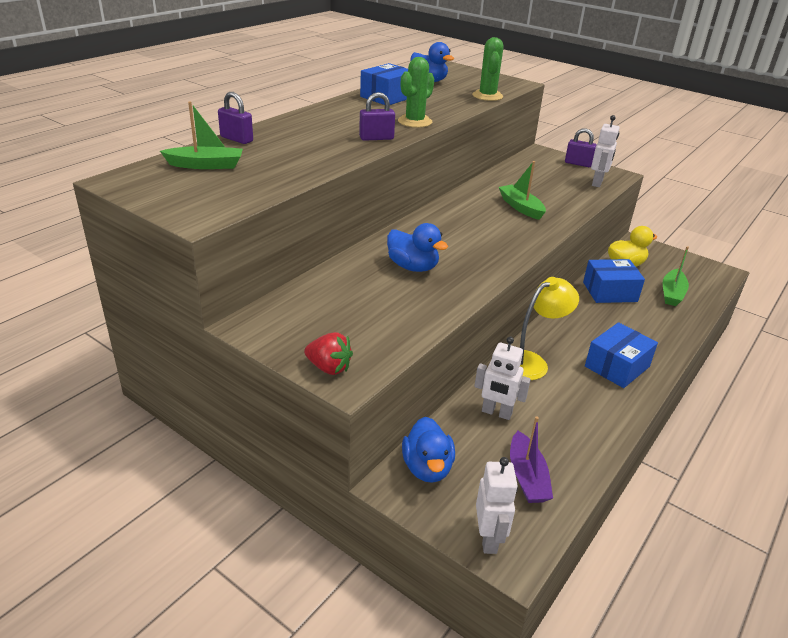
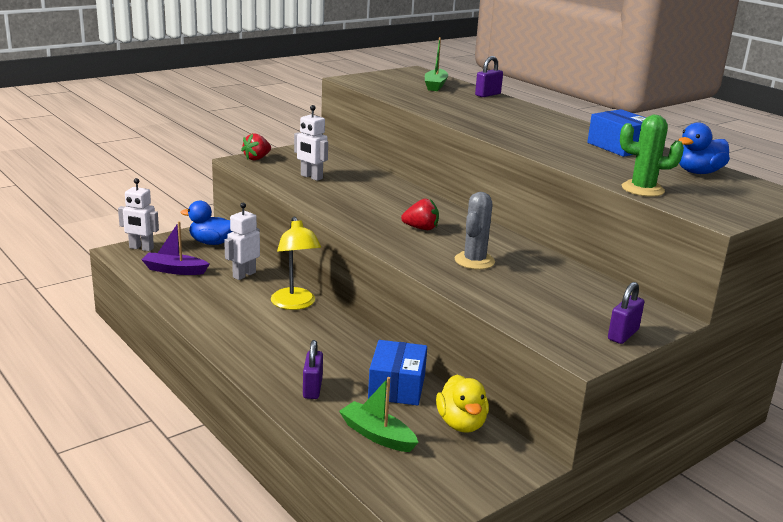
camera: 105 degrees right, 10 degrees down
(376, 138) = (487, 127): purple padlock -> purple padlock (312, 388)
(413, 267) = (366, 195): blue duck -> none
(415, 122) = (535, 145): green cactus -> none
(475, 232) = (421, 228): none -> red strawberry
(520, 207) = (474, 261): green boat -> grey cactus
(597, 183) = (548, 329): white robot -> white robot (311, 177)
(617, 366) = (262, 344): blue box -> none

